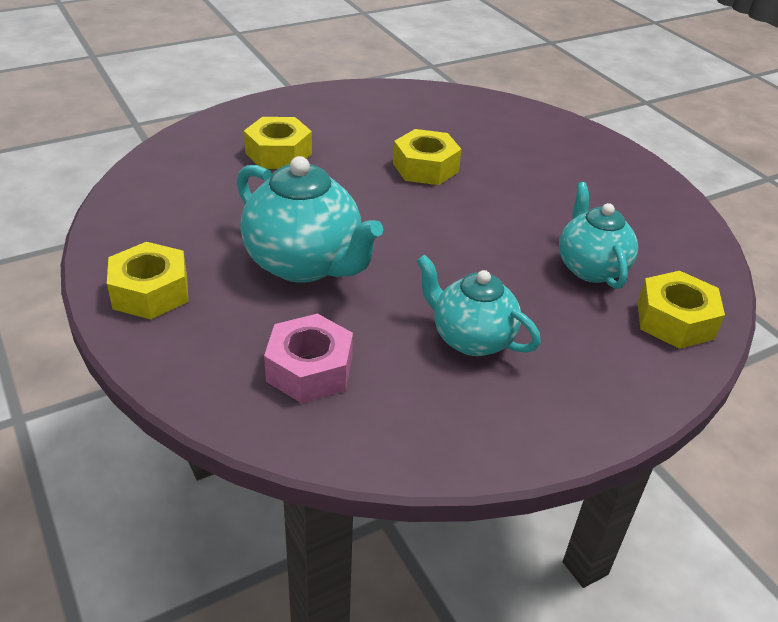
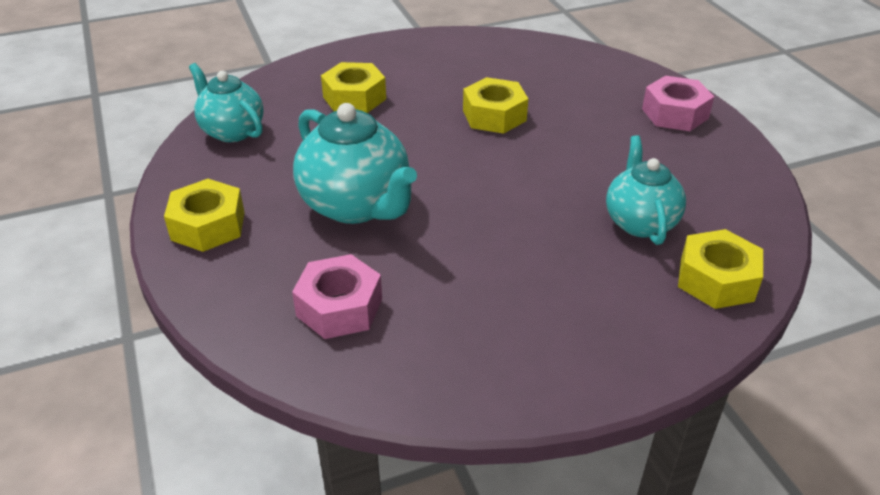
camera: 10 degrees right, 0 degrees up
(471, 338) = (502, 286): turquoise teapot -> turquoise teapot (232, 131)
(600, 161) = (675, 114): none -> pink nut

